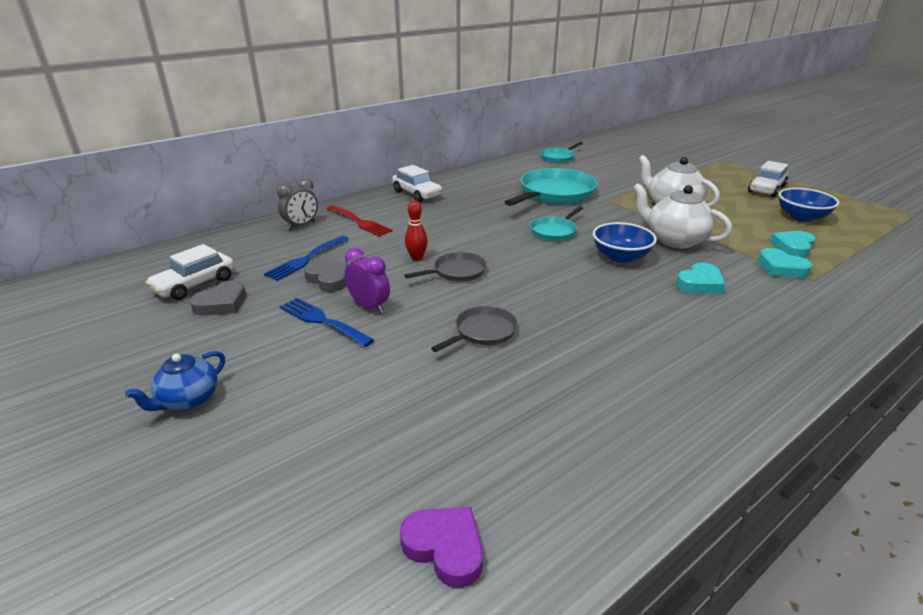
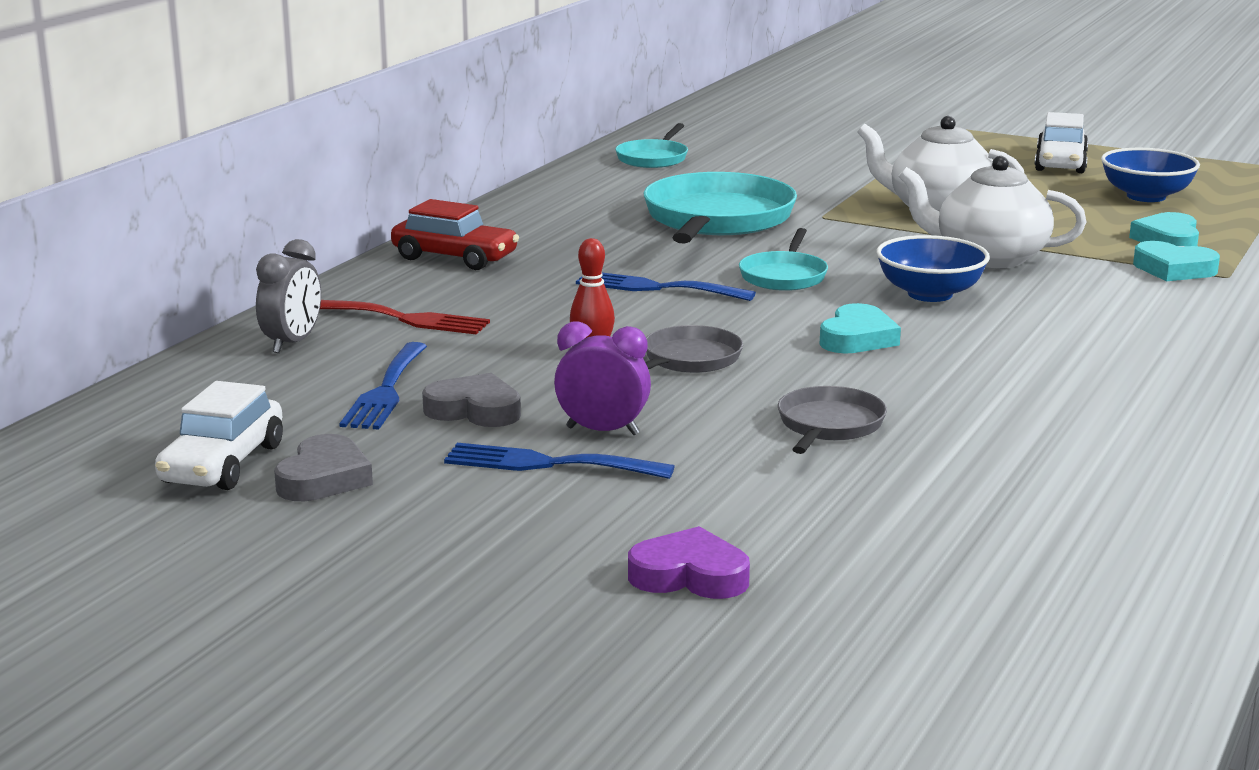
camera: 25 degrees left, 10 degrees down
(188, 400) = (471, 597): blue teapot -> none
(417, 194) = (455, 257): white car -> red car
(445, 548) = (1044, 634): purple heart -> purple heart (689, 575)
(486, 226) = (656, 288): none -> blue fork
(700, 283) = (1080, 308): turquoise heart -> turquoise heart (857, 338)

